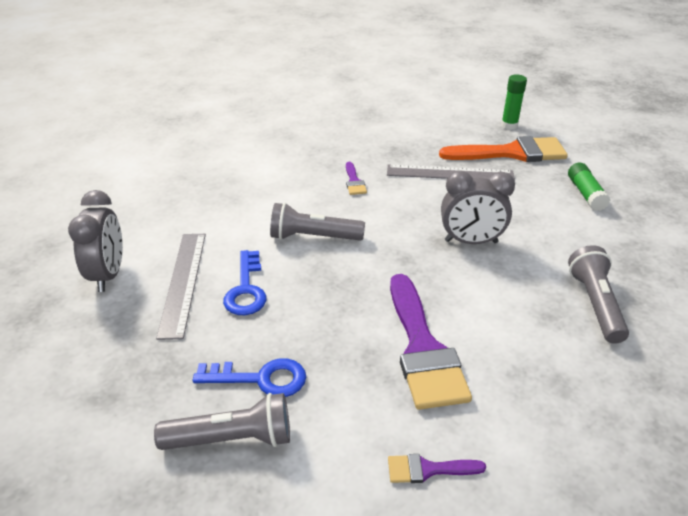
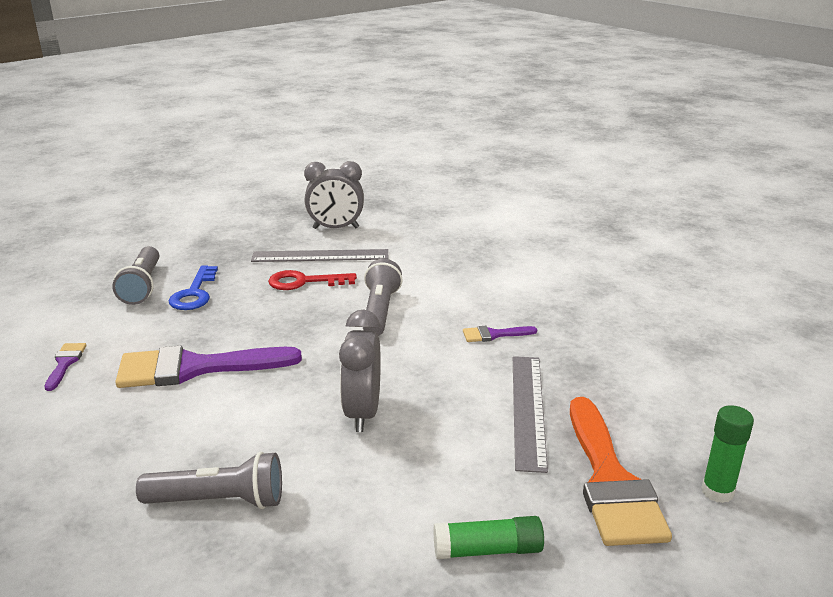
camera: 90 degrees right, 10 degrees down
(246, 289) = (304, 282): blue key -> red key

